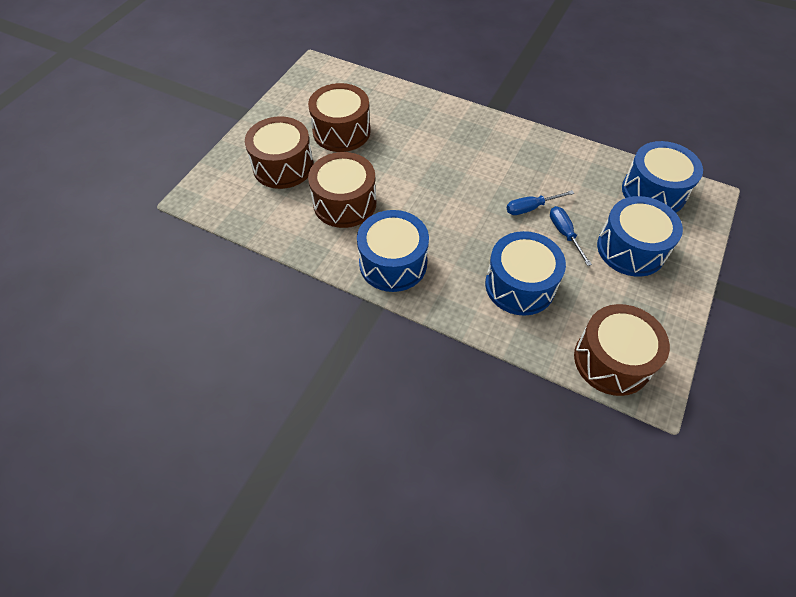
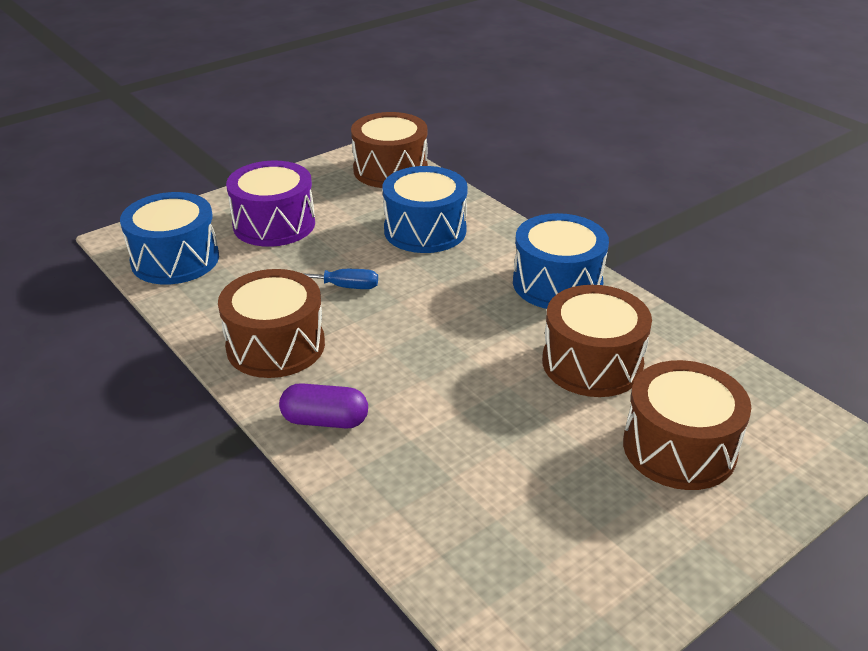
camera: 155 degrees left, 20 degrees down
(341, 131) = (550, 478): brown drum -> brown drum (275, 345)
(463, 123) = (325, 421): none -> purple capsule
(564, 234) = (329, 254): blue screwdriver -> none
(631, 249) = (274, 224): blue drum -> purple drum

